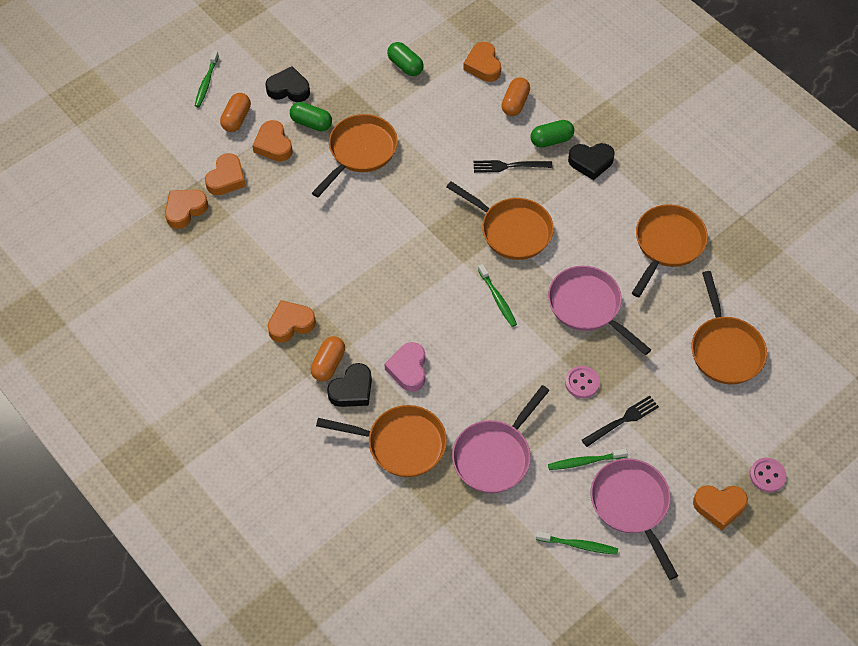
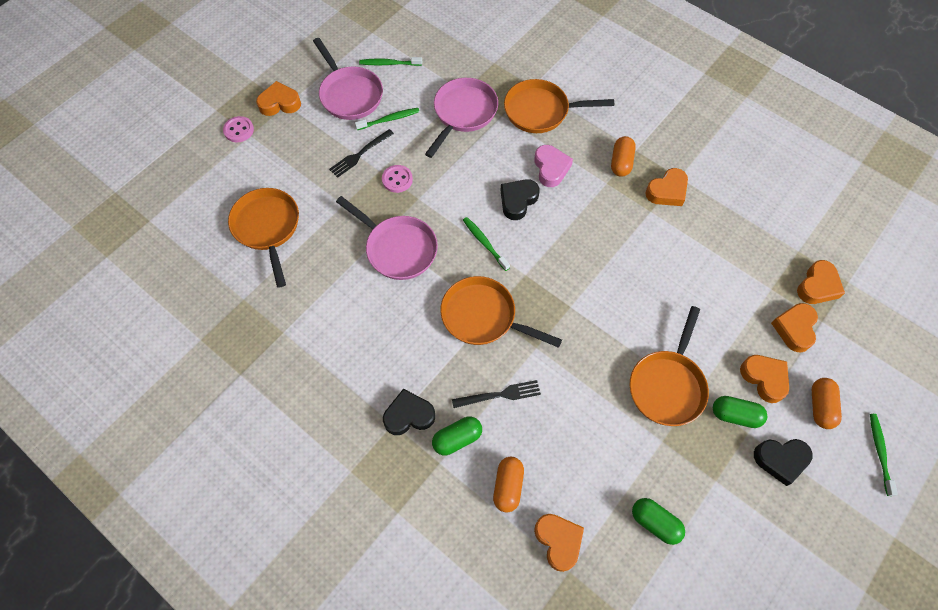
camera: 170 degrees right, 5 degrees up
(352, 390) = (593, 145): black heart -> black heart (518, 201)
(667, 245) = (321, 326): orange pan -> none

